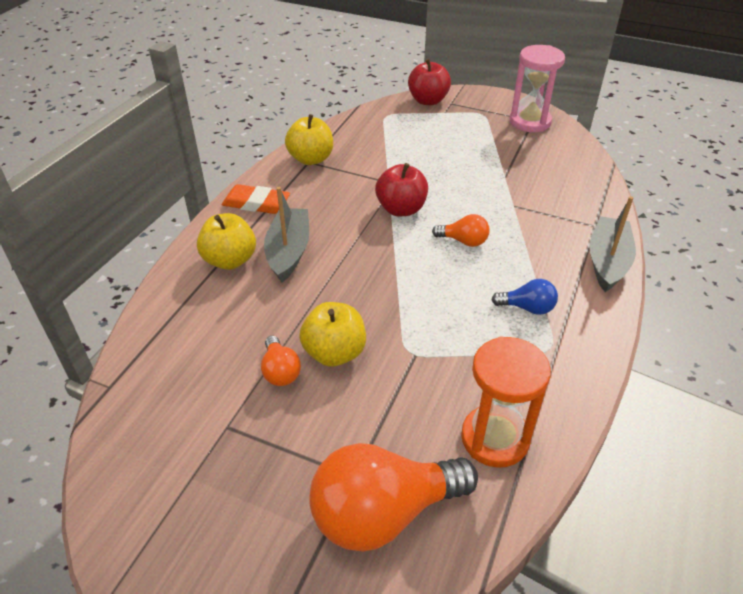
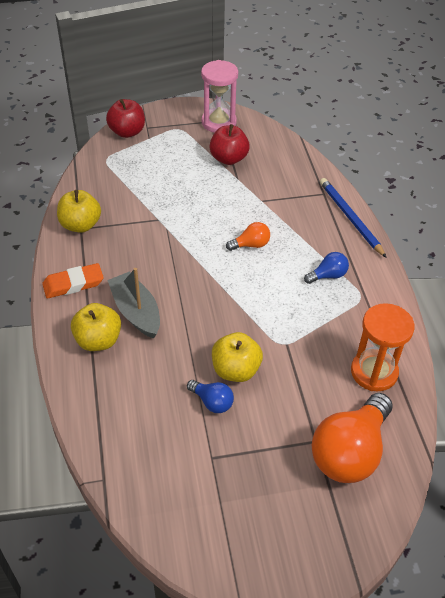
camera: 35 degrees left, 5 degrees up
(280, 371) = (212, 402): orange light bulb -> blue light bulb
(401, 209) = (187, 238): red apple -> red apple (228, 158)
(607, 261) = (350, 218): grey boat -> blue pencil

